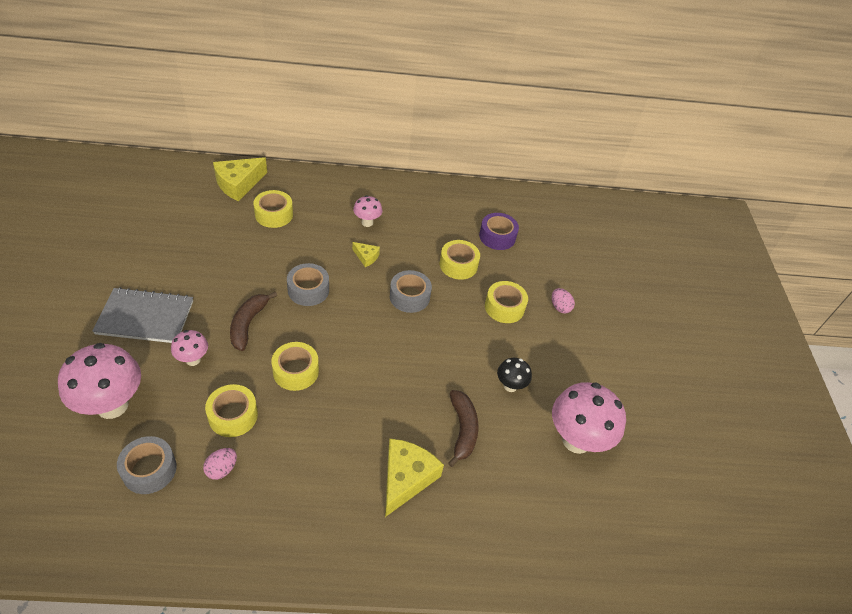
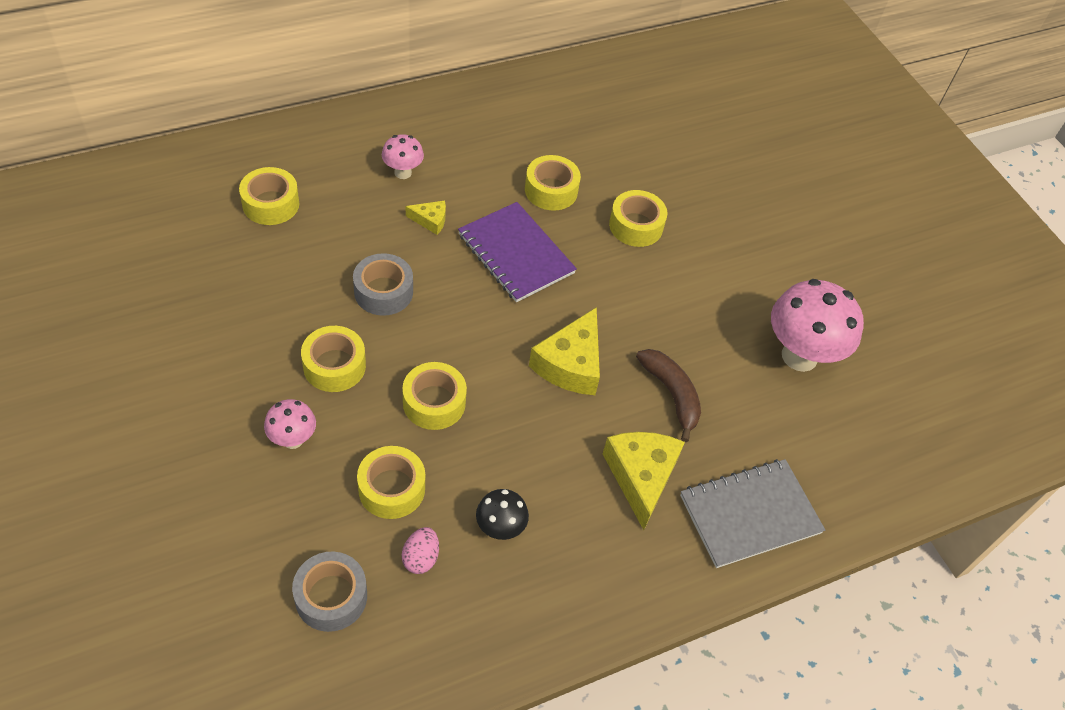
camera: 25 degrees left, 5 degrees up
(112, 405) = (226, 540): pink mushroom -> none
(145, 317) = (190, 409): grey notebook -> grey notebook (750, 514)
(238, 184) = (192, 176): yellow cheese -> yellow cheese (570, 364)
(248, 324) = (334, 366): brown banana -> yellow tape
(409, 297) = (516, 254): grey tape -> purple notebook
(497, 236) = (577, 136): purple tape -> none
(510, 386) = (695, 321): black mushroom -> black mushroom (500, 529)
(560, 307) = (699, 202): pink egg -> none

